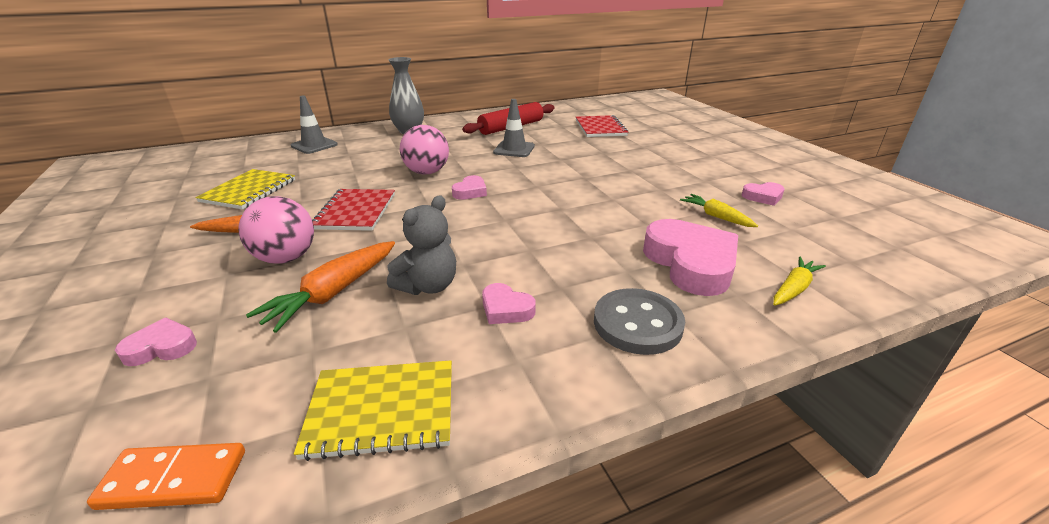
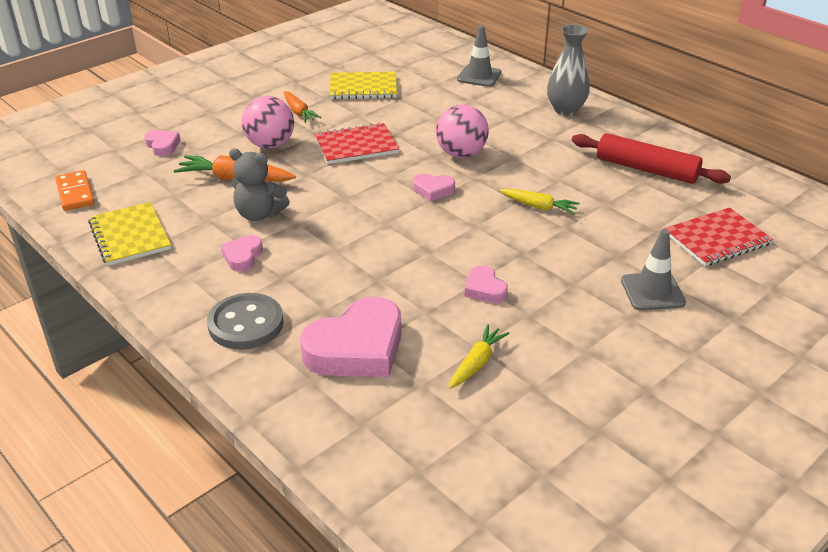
camera: 70 degrees right, 5 degrees up
(514, 149) = (569, 189): grey traffic cone -> grey traffic cone (652, 292)
(763, 197) = (565, 405): pink heart -> pink heart (484, 289)
(793, 289) = (337, 419): yellow carrot -> yellow carrot (538, 207)

